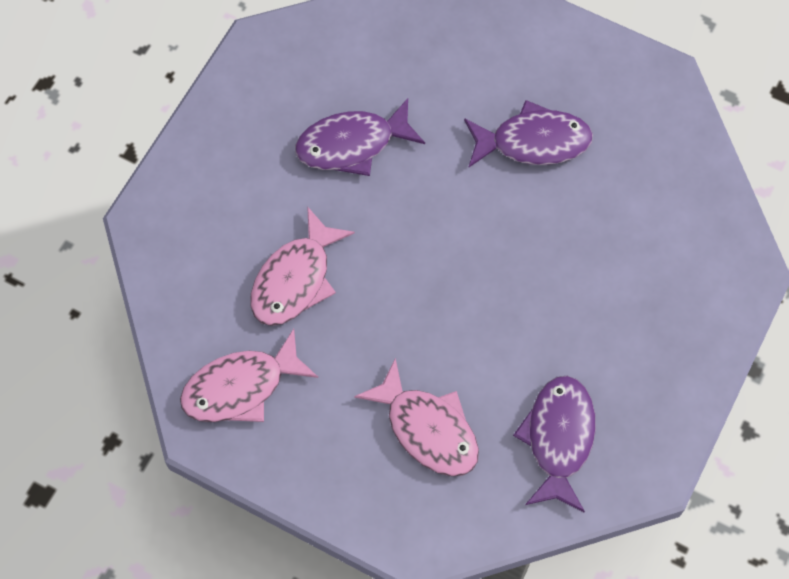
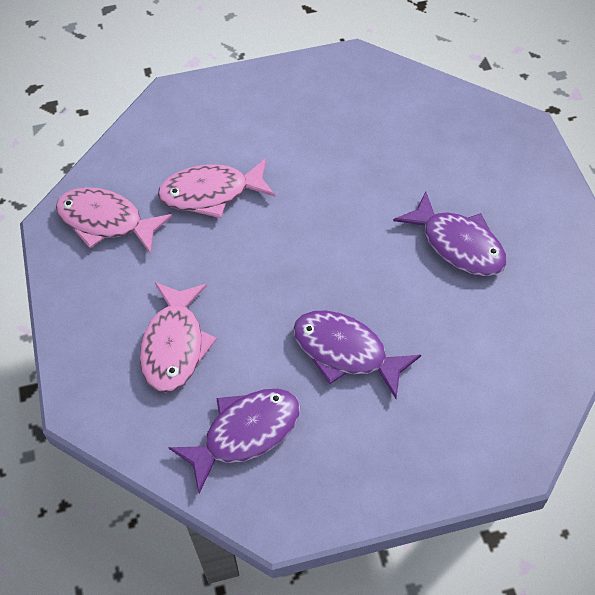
camera: 50 degrees right, 10 degrees down
(352, 144) = (339, 151): purple fish -> purple fish (346, 352)

